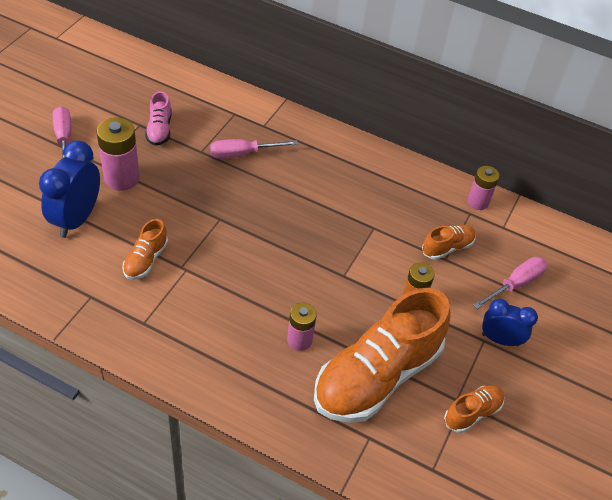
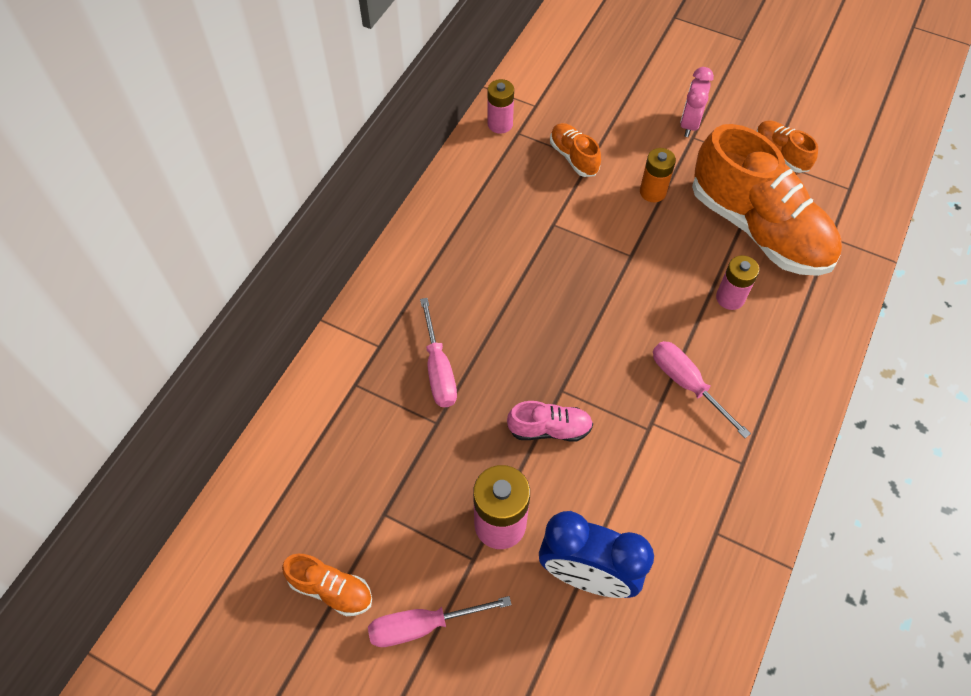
camera: 85 degrees left, 10 degrees up
(146, 260) = (645, 472): orange shoe -> orange shoe (331, 589)
(159, 130) = (394, 484): pink shoe -> pink shoe (549, 429)
(500, 339) = (689, 124): blue clock -> pink clock
(515, 284) = (615, 104): pink screwdriver -> pink screwdriver (687, 384)

